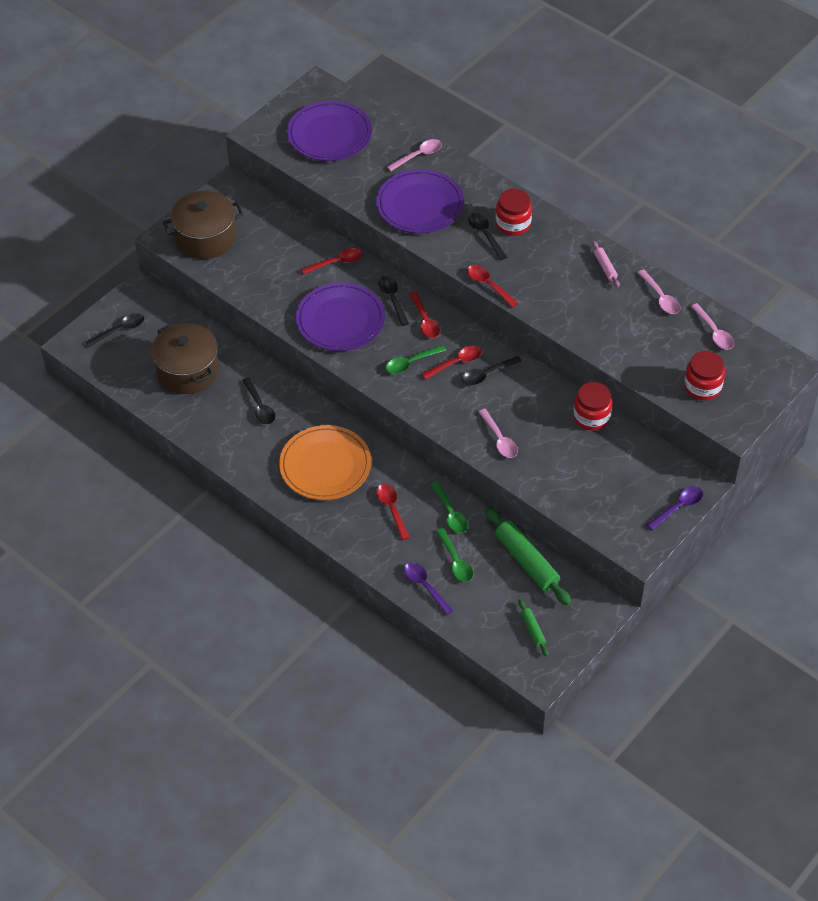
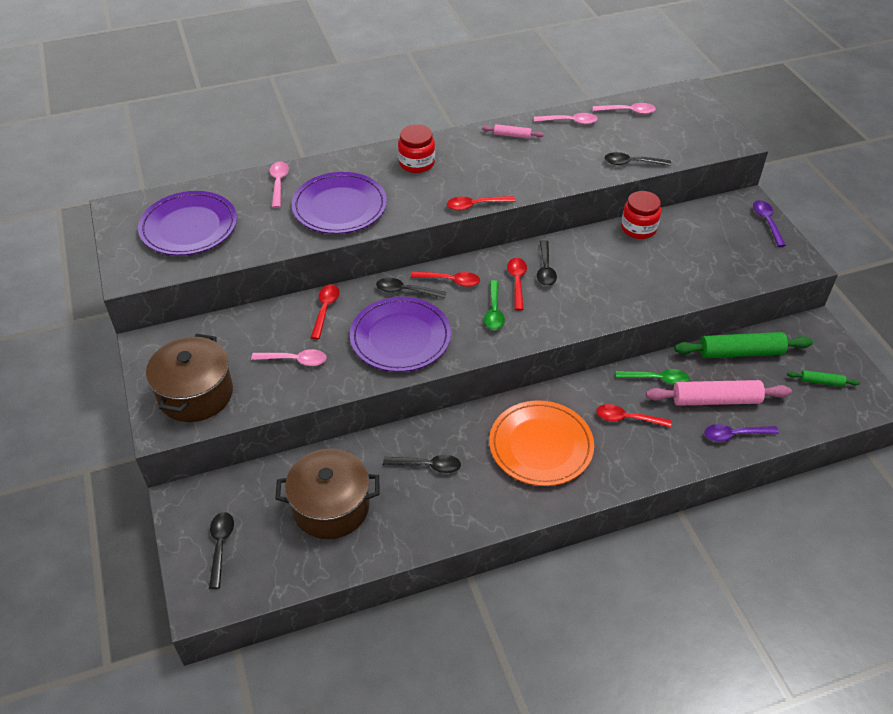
camera: 60 degrees left, 5 degrees down
(456, 561) = (715, 400): green spoon -> pink rolling pin
(485, 235) = (414, 183): black spoon -> black spoon (632, 163)
(499, 439) = (627, 292): pink spoon -> pink spoon (295, 360)
(702, 387) = (682, 139): red jar -> none

